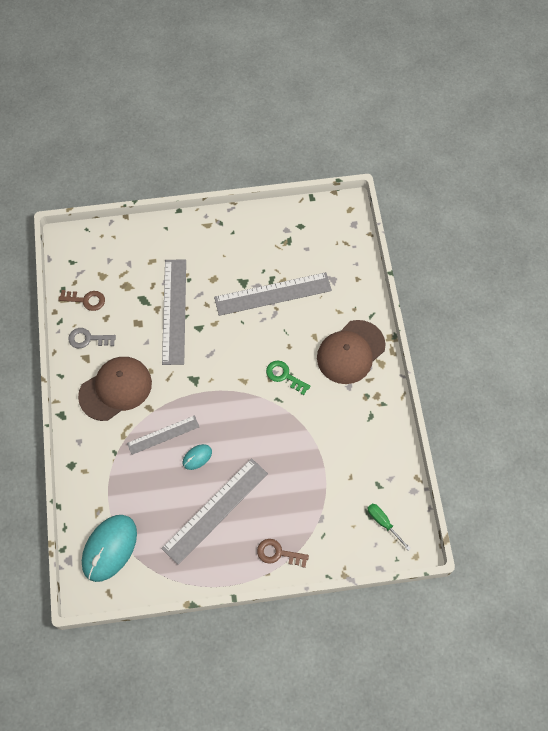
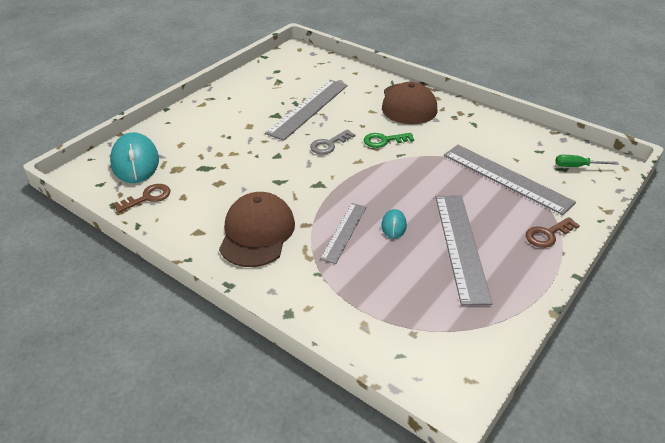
camera: 45 degrees left, 25 degrees down
(88, 339) = (183, 219): grey key -> grey key (329, 144)
(109, 548) = (417, 344): turquoise mouse -> turquoise mouse (135, 162)
(174, 311) = (242, 159): grey ruler -> grey ruler (506, 178)

